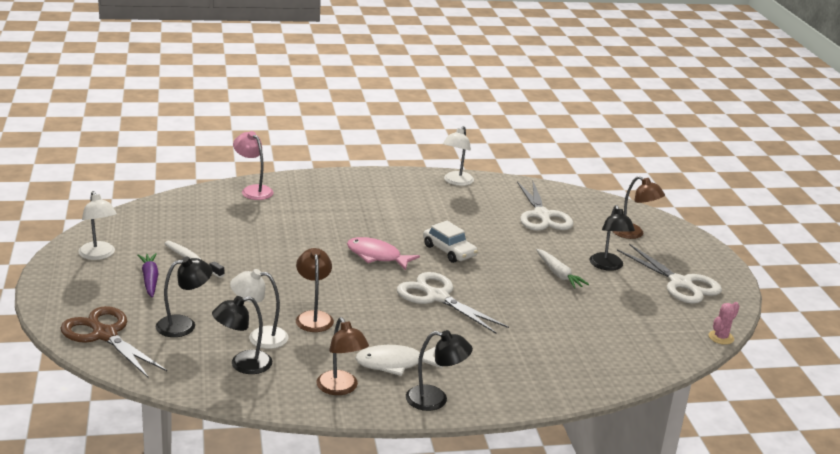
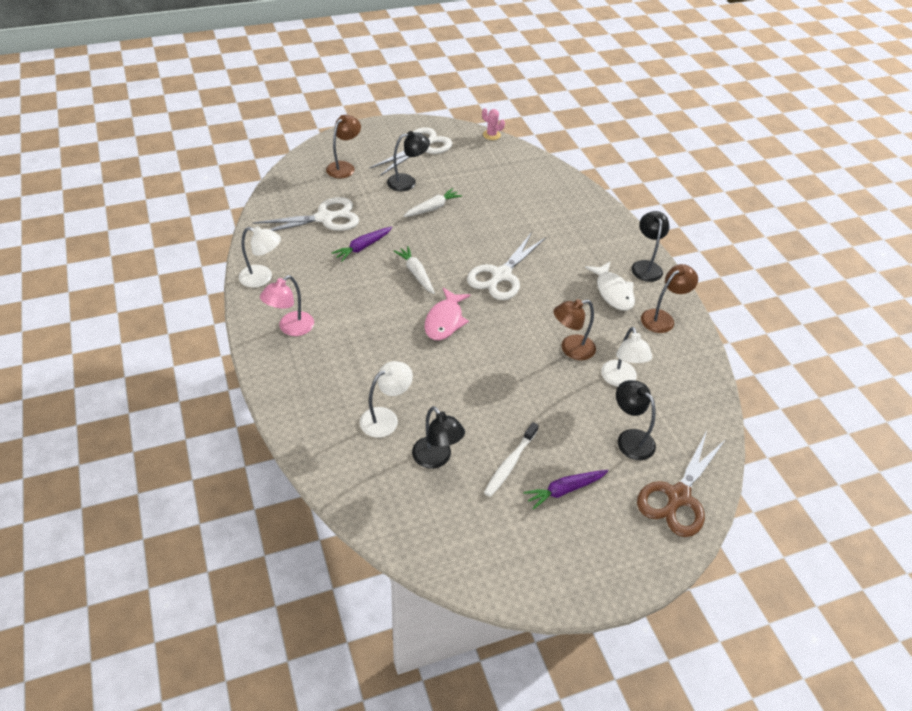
camera: 100 degrees left, 20 degrees up
(99, 255) = (535, 556): white lamp -> white lamp (386, 418)
(243, 364) = (665, 383): black lamp -> black lamp (436, 459)
(253, 190) = (326, 446): pink lamp -> pink lamp (291, 328)
(449, 251) = (416, 273): white car -> white carrot
(494, 229) = (363, 247): none -> purple carrot

